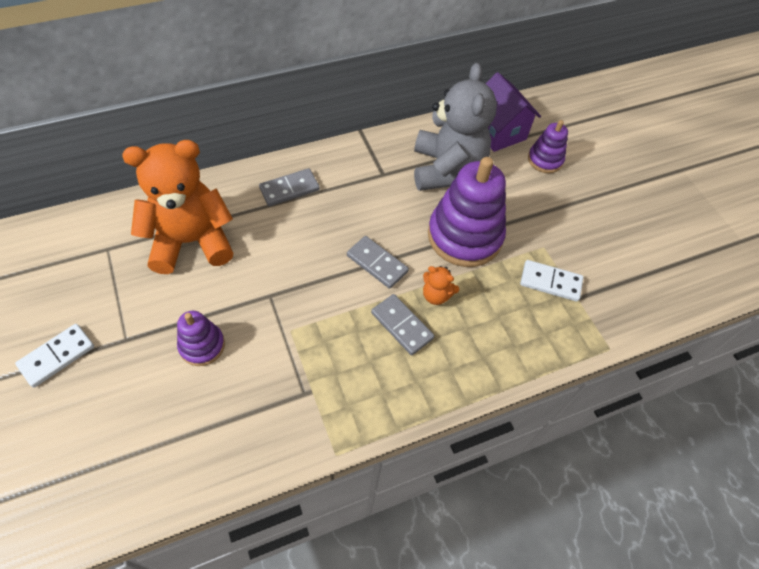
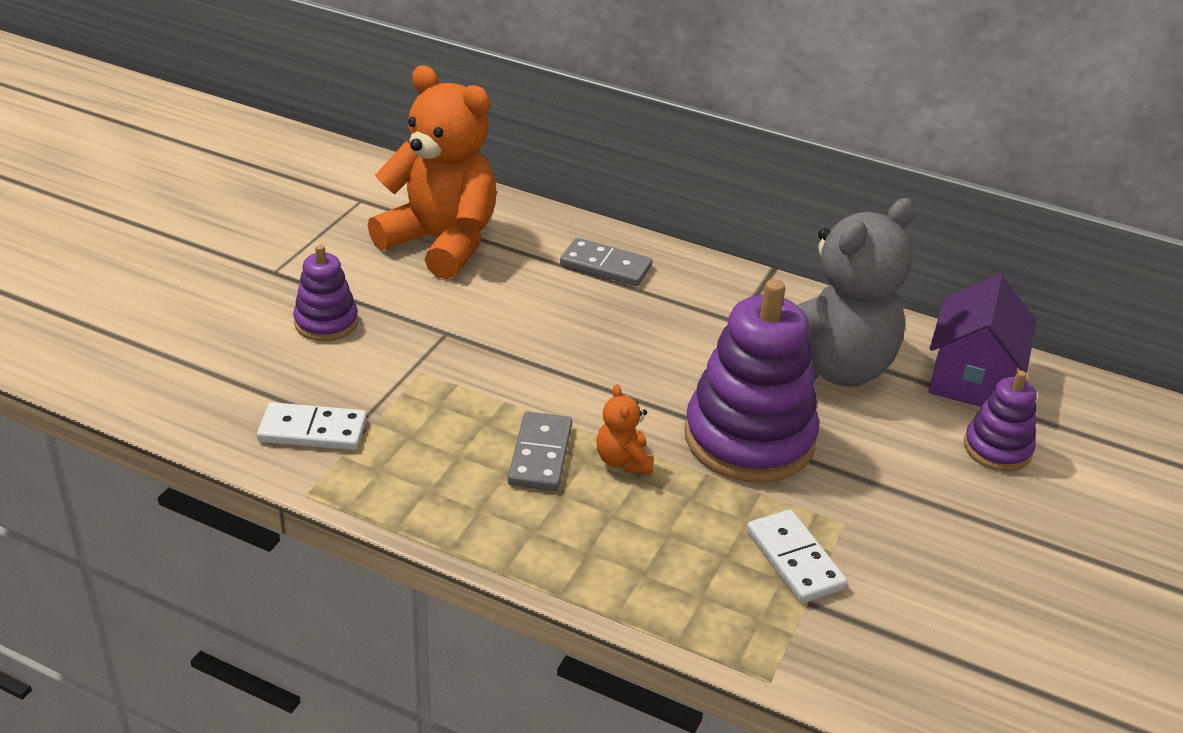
camera: 50 degrees right, 20 degrees down
(57, 356) = (207, 244): white domino -> white domino (313, 431)
(377, 263) = (600, 387): grey domino -> none

